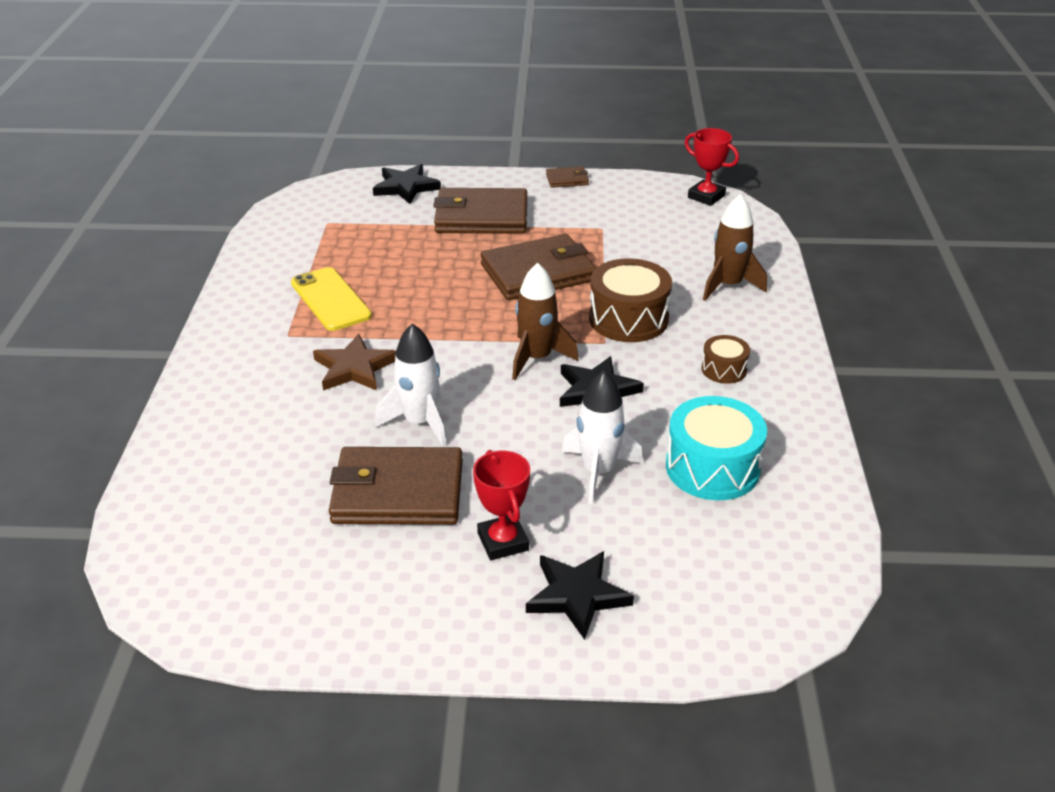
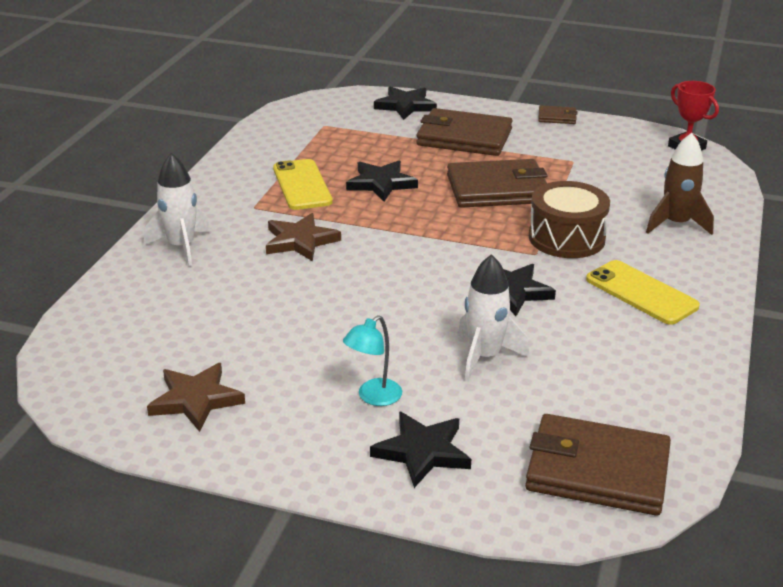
camera: 15 degrees right, 5 degrees down
(313, 583) = (196, 400): none -> brown star
(397, 492) = (297, 342): brown wallet -> brown wallet (597, 470)
(415, 284) = (381, 183): none -> black star
(420, 422) = (339, 292): white rocket -> white rocket (181, 247)
(503, 542) = (373, 397): red trophy -> turquoise lamp
(537, 358) = (466, 257): brown rocket -> none
(712, 468) = (595, 371): turquoise drum -> none
(724, 369) = (641, 293): brown drum -> yellow phone

